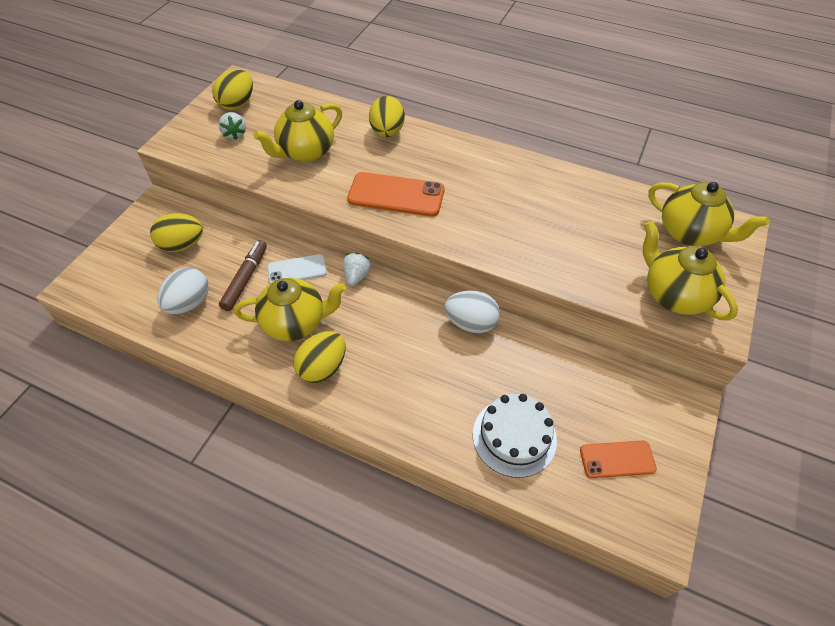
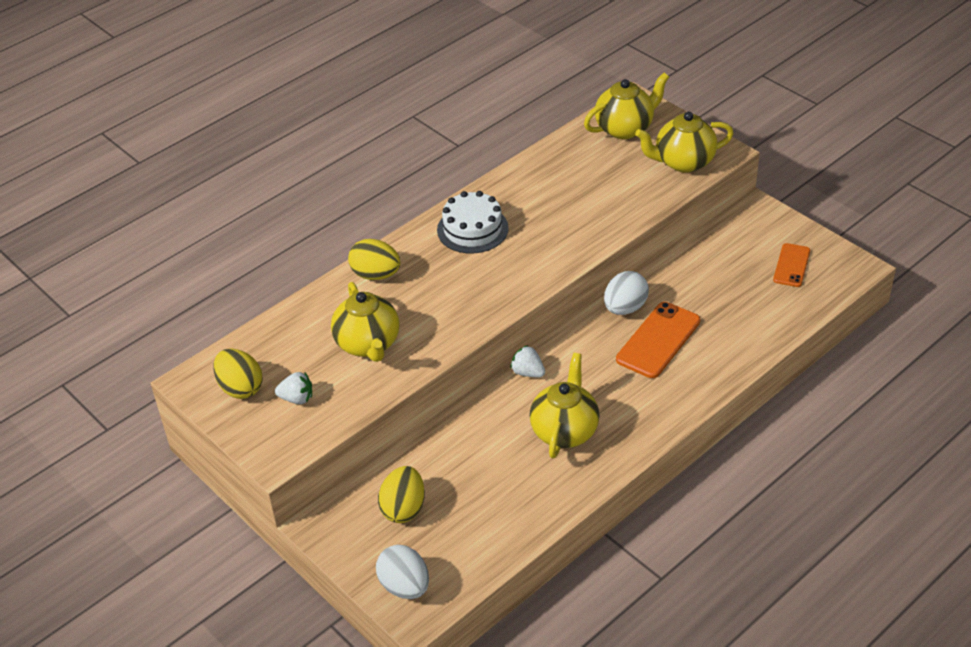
camera: 65 degrees left, 10 degrees down
(189, 303) = (496, 512): white egg -> white egg (405, 586)
(245, 279) = (485, 460): brown marker -> none
(297, 270) = (495, 416): white phone -> none
(323, 367) = (627, 421): yellow egg -> none
(396, 195) = (475, 291): orange phone -> orange phone (658, 340)
(514, 436) = (750, 316): white cake -> white cake (472, 229)

